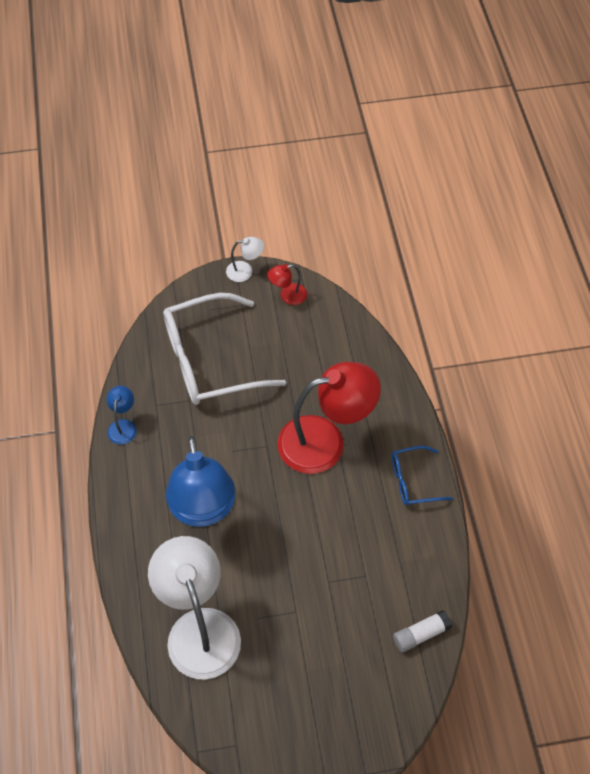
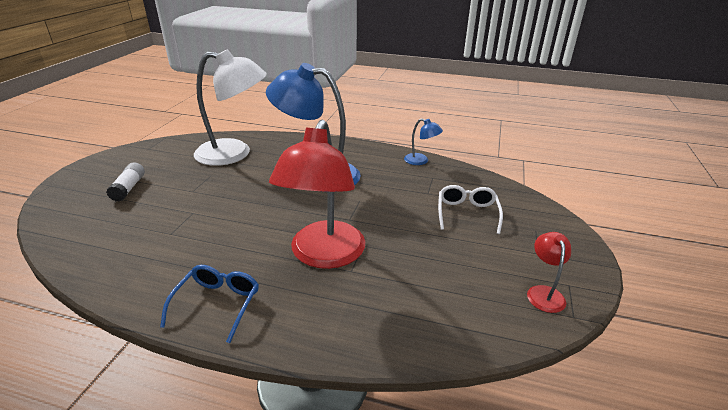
camera: 115 degrees right, 25 degrees down
(209, 361) = (467, 213): white glasses -> white glasses, size x0.49
(245, 271) = (592, 270): white lamp -> none
(421, 634) = (81, 246): white glue stick -> white glue stick (129, 188)

